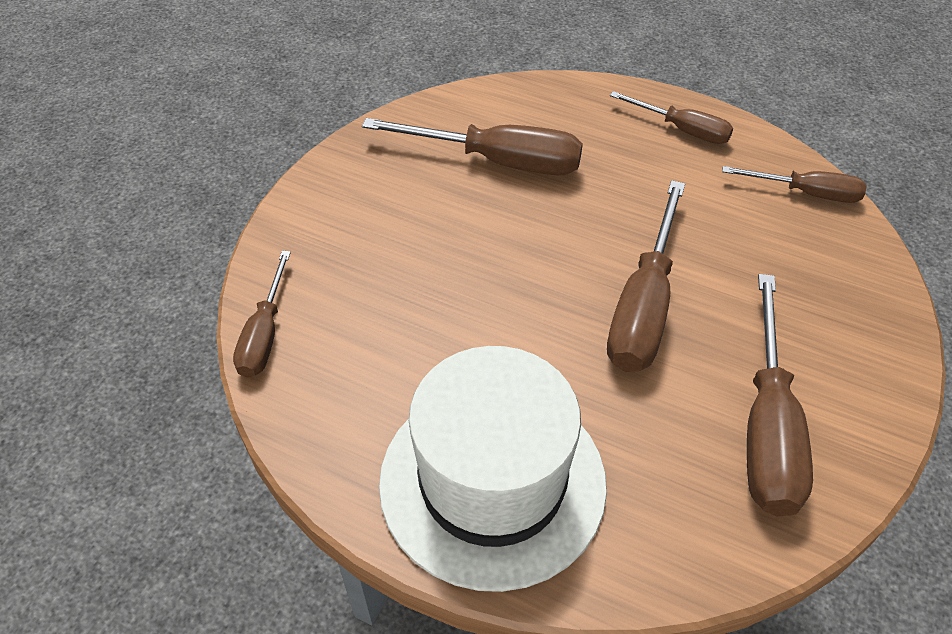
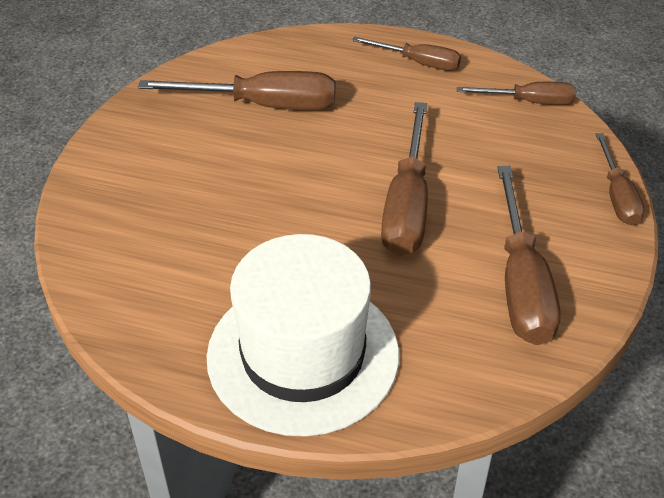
camera: 10 degrees left, 5 degrees down
(264, 334) = (82, 268): brown screwdriver -> brown screwdriver (617, 196)

